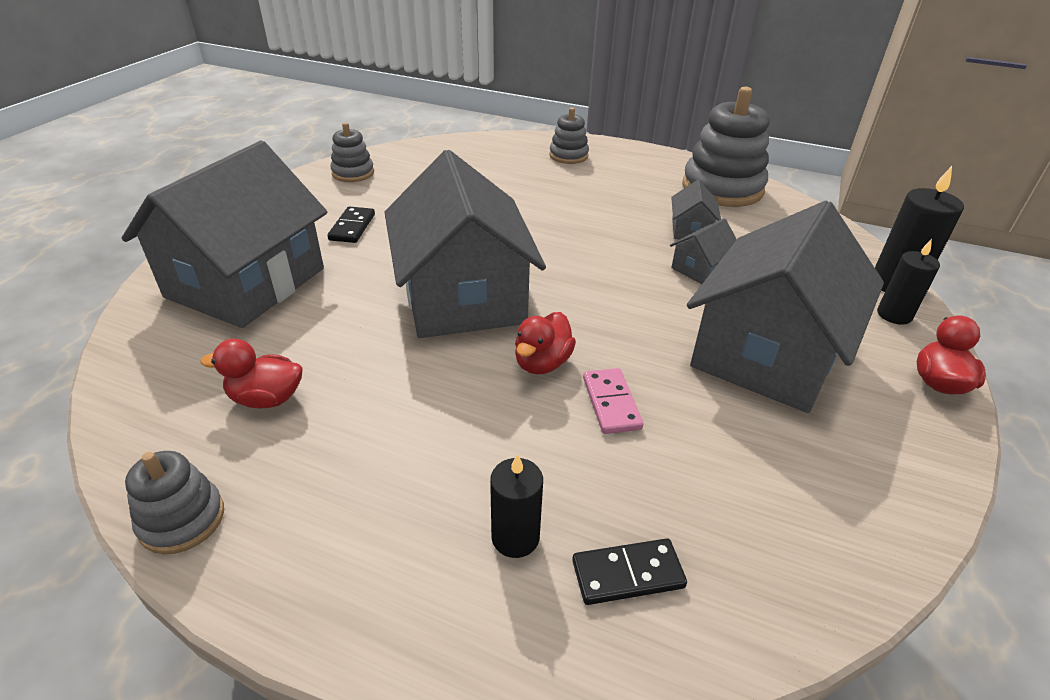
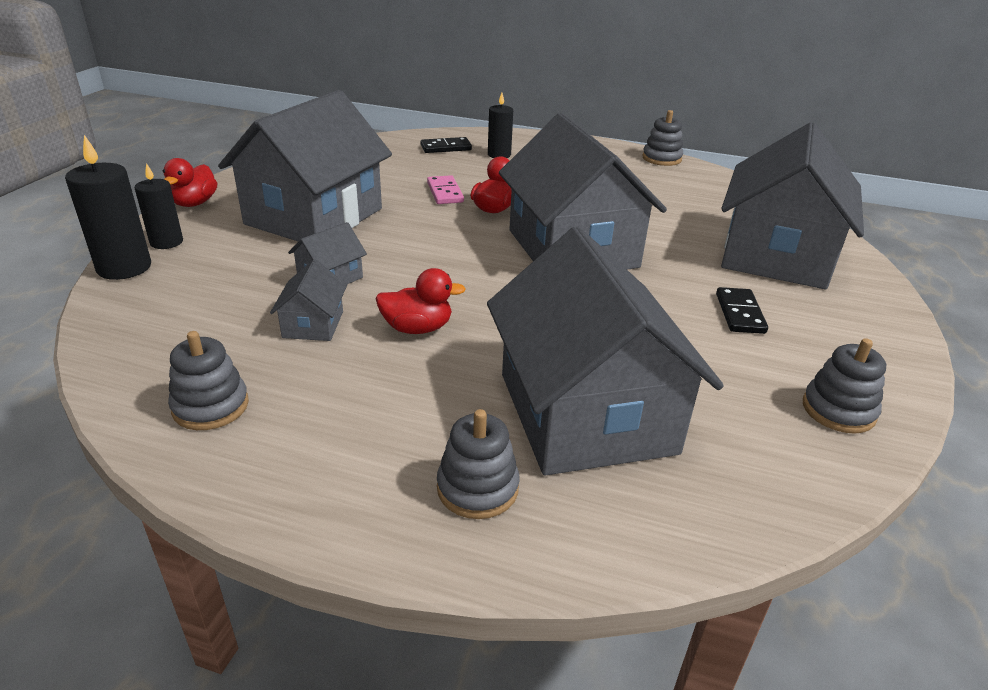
camera: 175 degrees right, 5 degrees down
(266, 398) = (670, 193): red duck -> red duck (417, 328)
(505, 178) = (586, 412): none -> grey house
(722, 188) = (211, 406): grey stacking toy -> grey stacking toy, size x0.52

